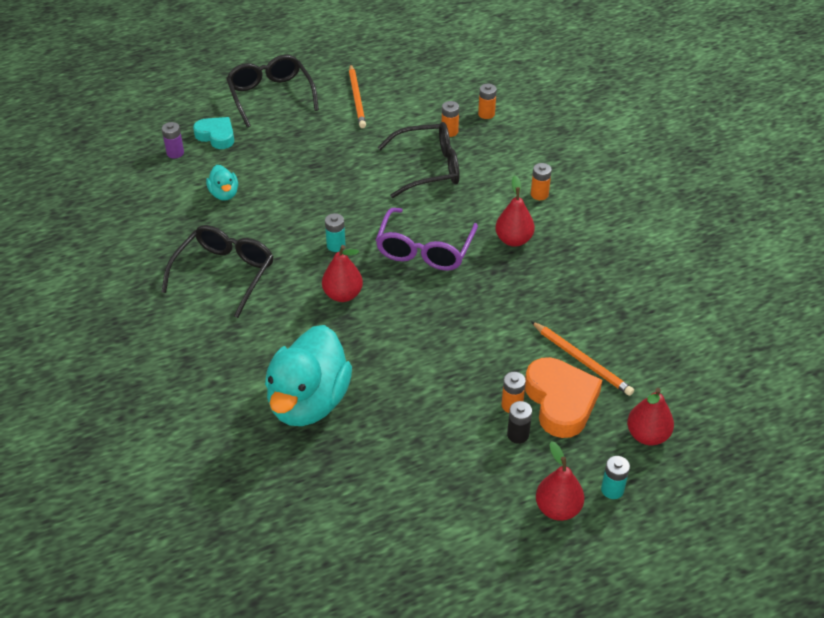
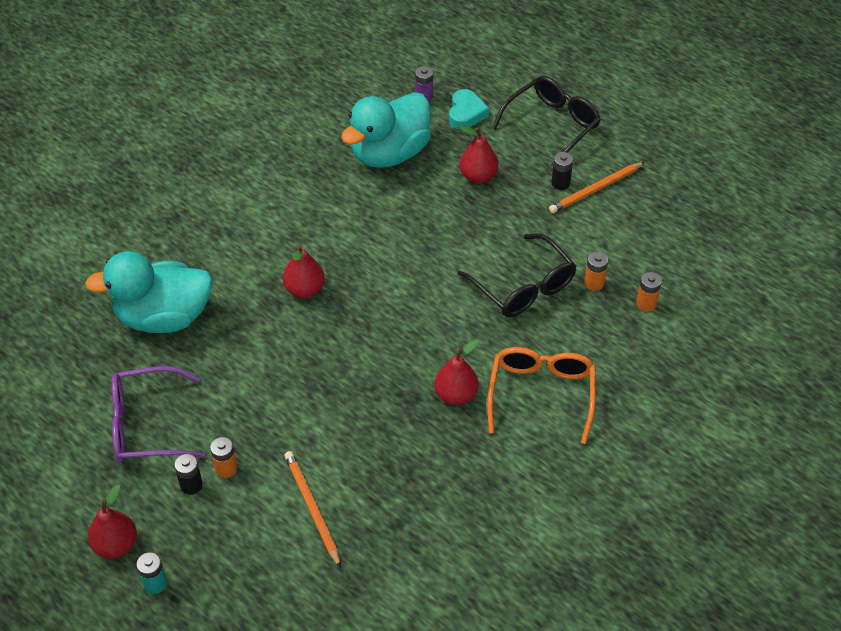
camera: 65 degrees right, 5 degrees up
(224, 194) = (389, 153): turquoise duck -> turquoise duck, size x2.20
(225, 273) = (287, 198): black glasses -> none
(336, 113) = (560, 183): none -> black battery
(336, 245) = (367, 259): turquoise battery -> none
(424, 250) = (399, 328): purple glasses -> purple glasses (146, 425)
(539, 194) = (541, 394): orange battery -> orange glasses
(560, 401) = (248, 507): orange heart -> none
(582, 360) = (312, 508): orange pencil -> orange pencil turned 135 degrees clockwise
(647, 435) = (236, 594): red pear -> red pear (478, 176)

